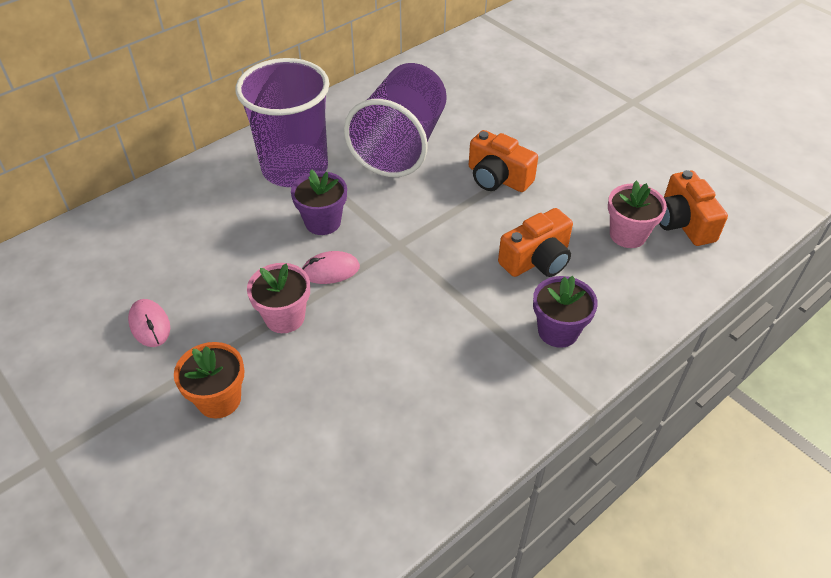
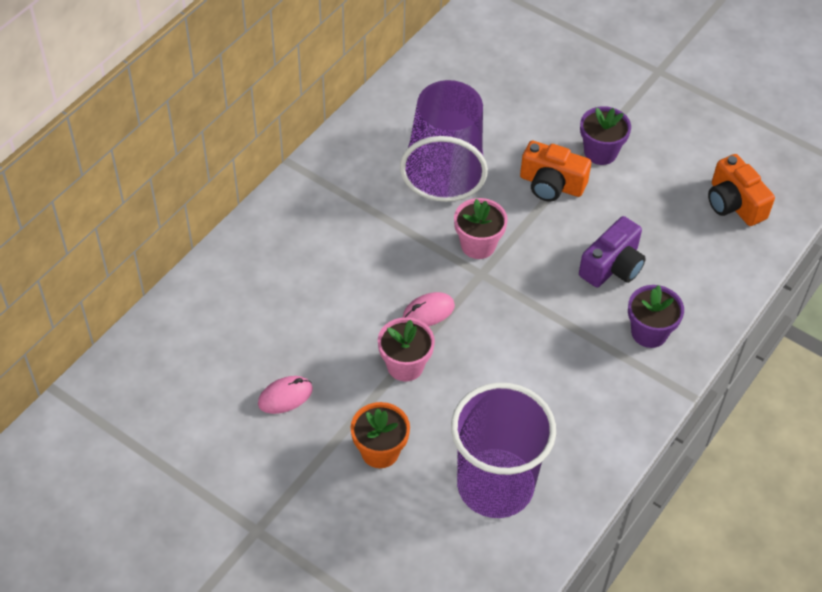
camera: 15 degrees left, 5 degrees up
(150, 325) = (285, 396): pink mouse -> pink mouse turned 75 degrees counterclockwise
(295, 168) = (349, 208): purple cup -> purple cup (495, 485)
(323, 222) = (401, 263): purple flower pot -> purple flower pot (600, 152)
(537, 260) = (612, 266): orange camera -> purple camera
(628, 235) = (687, 225): pink flower pot -> pink flower pot (478, 245)

